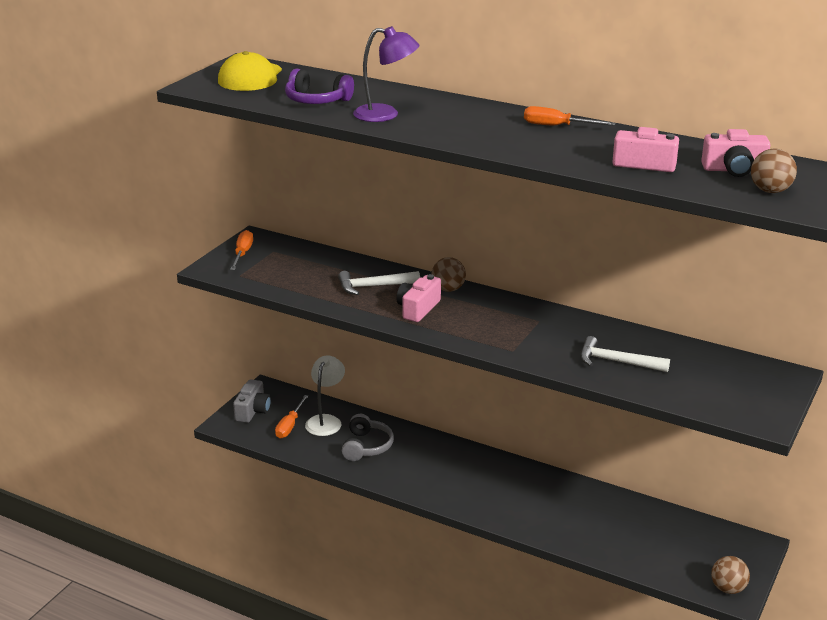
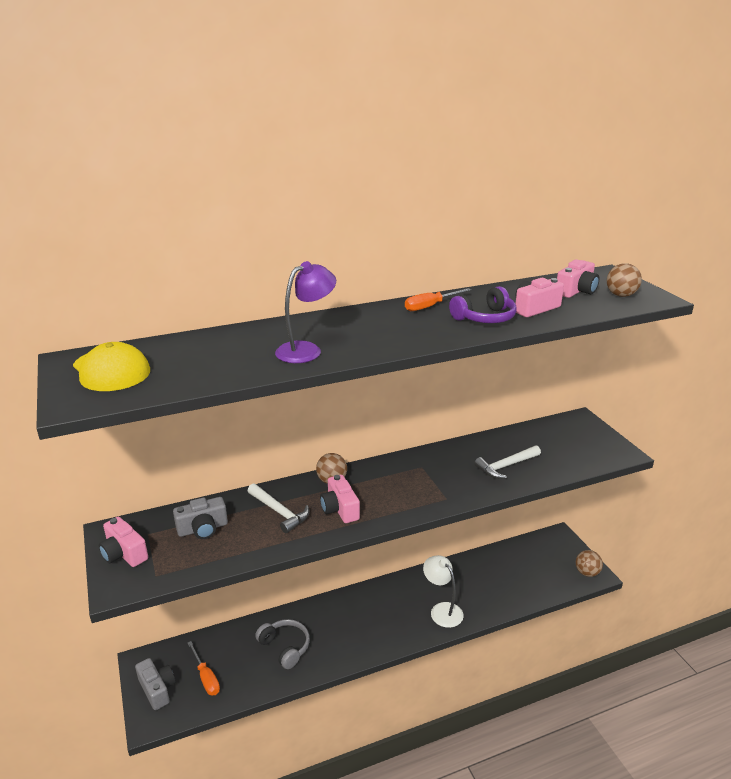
camera: 50 degrees left, 0 degrees up
(242, 254) = (124, 553): orange screwdriver -> pink camera
(308, 267) = (203, 529): none -> grey camera
(316, 100) = (224, 363): purple headphones -> purple headphones (485, 318)
(326, 421) = (227, 651): white lamp -> white lamp (442, 610)
(373, 286) = (279, 512): white hammer -> white hammer turned 75 degrees counterclockwise

